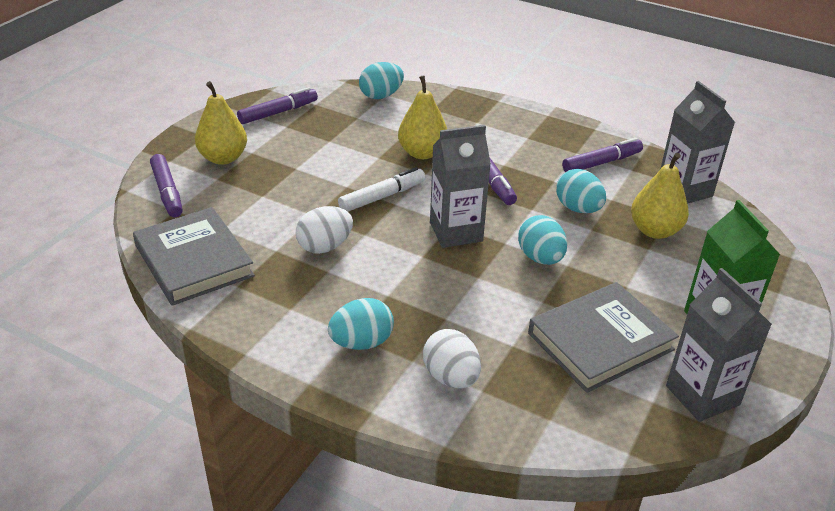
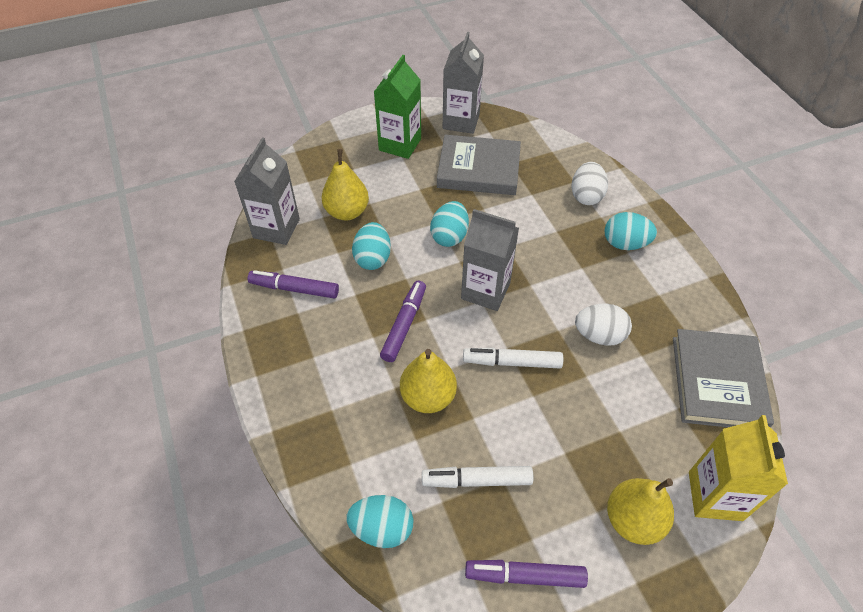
camera: 140 degrees left, 15 degrees up
(167, 192) = (715, 496): purple marker -> yellow carton
(345, 133) = (477, 480): none -> white marker

